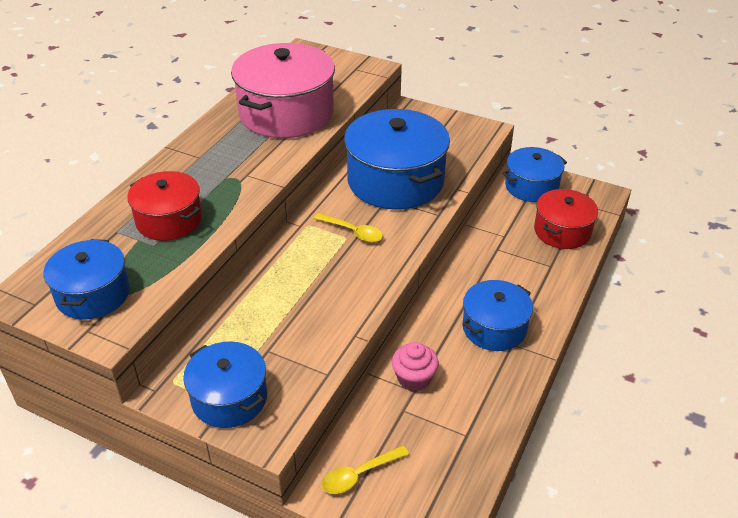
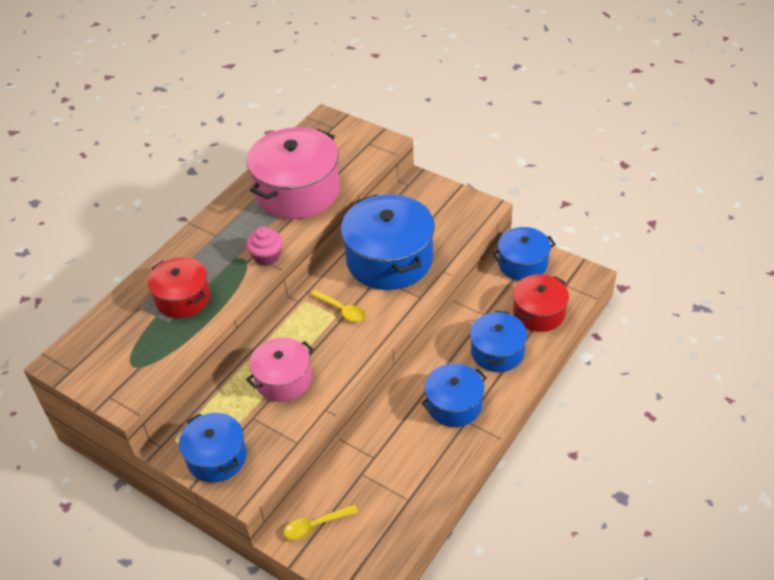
camera: 10 degrees right, 5 degrees up
(93, 294) = (116, 364): blue pot -> blue pot (497, 352)
(298, 306) = (283, 379): none -> pink pot
(414, 378) = (376, 446): pink cupcake -> pink cupcake (267, 256)

